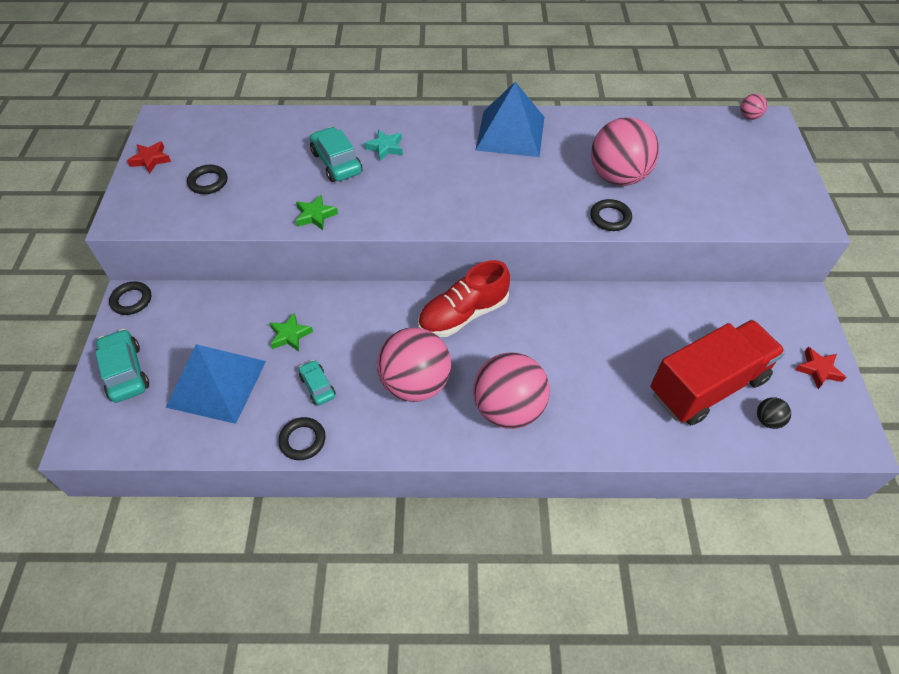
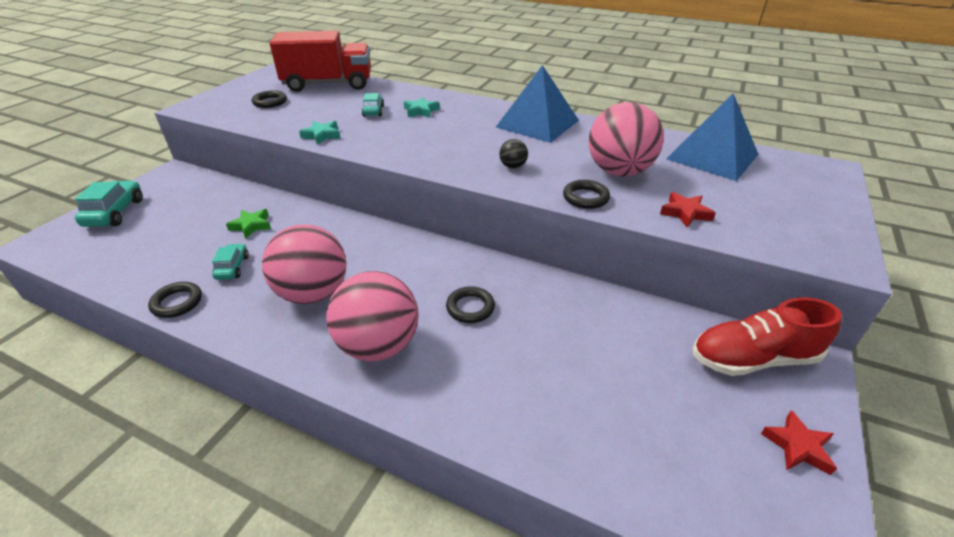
camera: 25 degrees right, 15 degrees down
(132, 300) = (171, 173): black ring -> black ring (470, 307)
(150, 160) = (248, 84): red star -> red star (685, 213)
(217, 383) = (163, 240): blue pyramid -> blue pyramid (712, 156)
(315, 215) = (322, 135): green star -> turquoise star
(336, 163) = (373, 111): turquoise car -> turquoise car, size x0.61
(463, 314) = (406, 255): red shoe -> red shoe (753, 358)
(707, 386) = (624, 407): red truck -> red truck (328, 84)
(749, 117) = (805, 161): pink ball -> none
(767, 420) = (687, 479): black ball -> black ball (513, 166)

